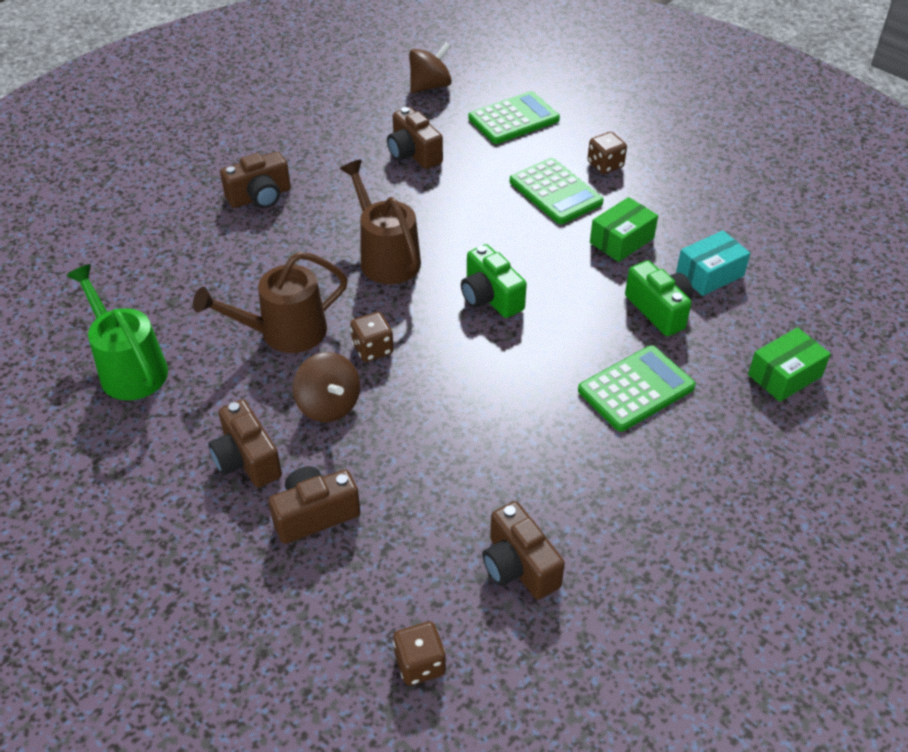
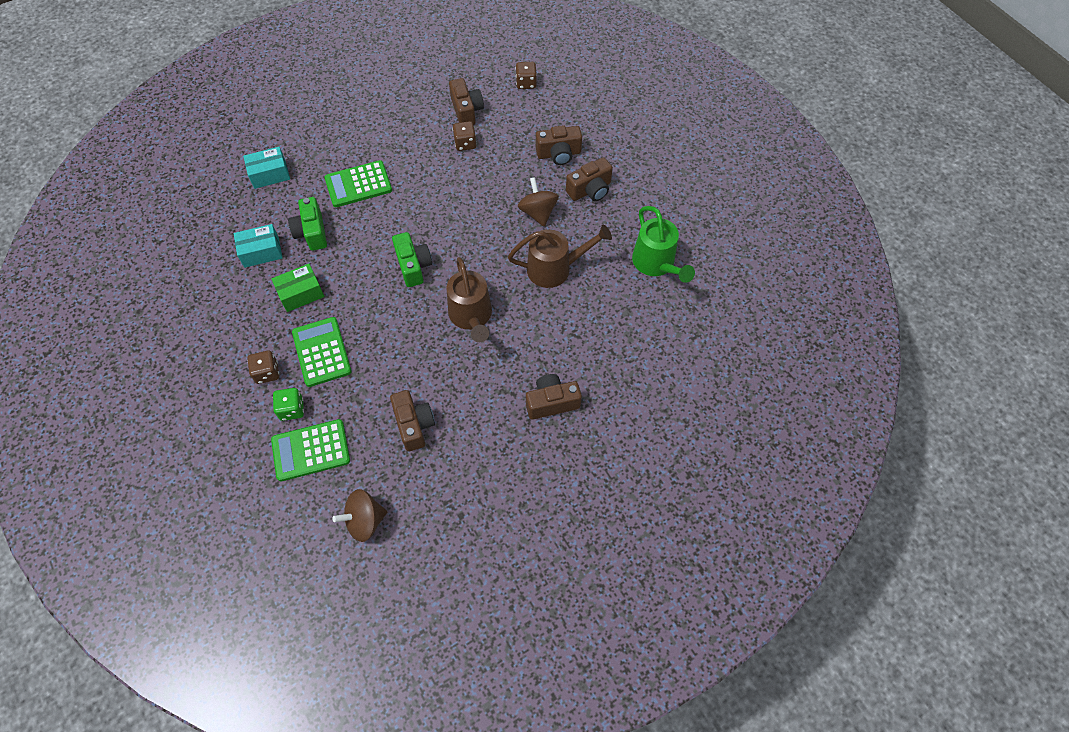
camera: 165 degrees left, 15 degrees up
(247, 460) = (590, 190): brown camera -> brown camera turned 75 degrees clockwise
(373, 349) = (502, 244): brown dice -> brown dice (465, 143)
(555, 143) = (292, 409): none -> green dice
(784, 375) = (270, 174): green box -> turquoise box

